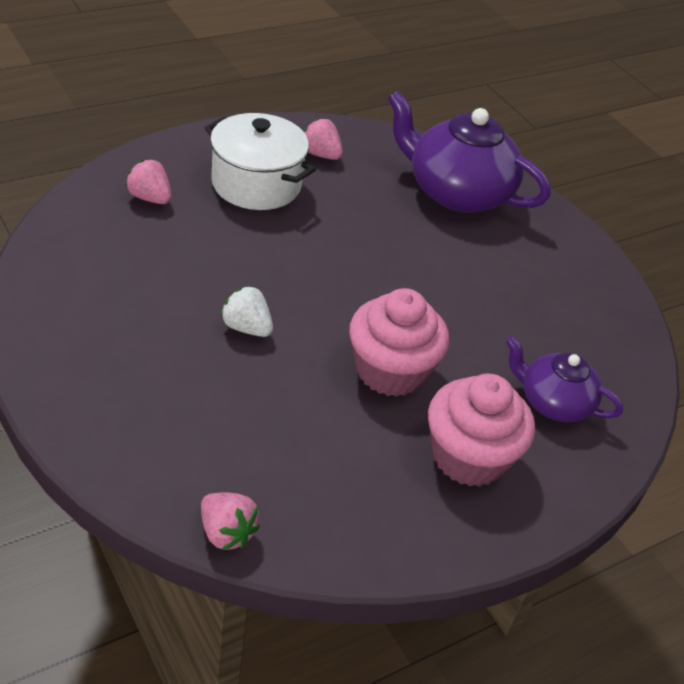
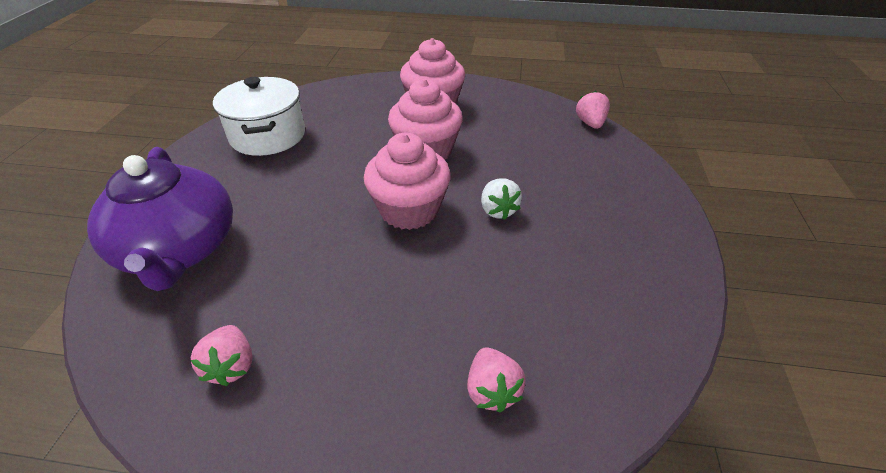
camera: 135 degrees left, 0 degrees up
(256, 184) = (353, 353): white pot -> white pot (268, 136)
(329, 293) = (409, 210): none -> pink cupcake
(553, 402) = (355, 107): purple teapot -> none

